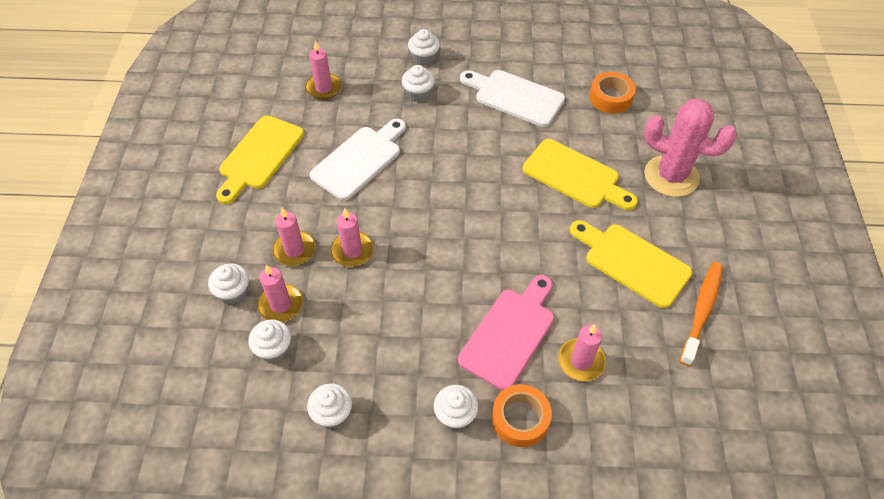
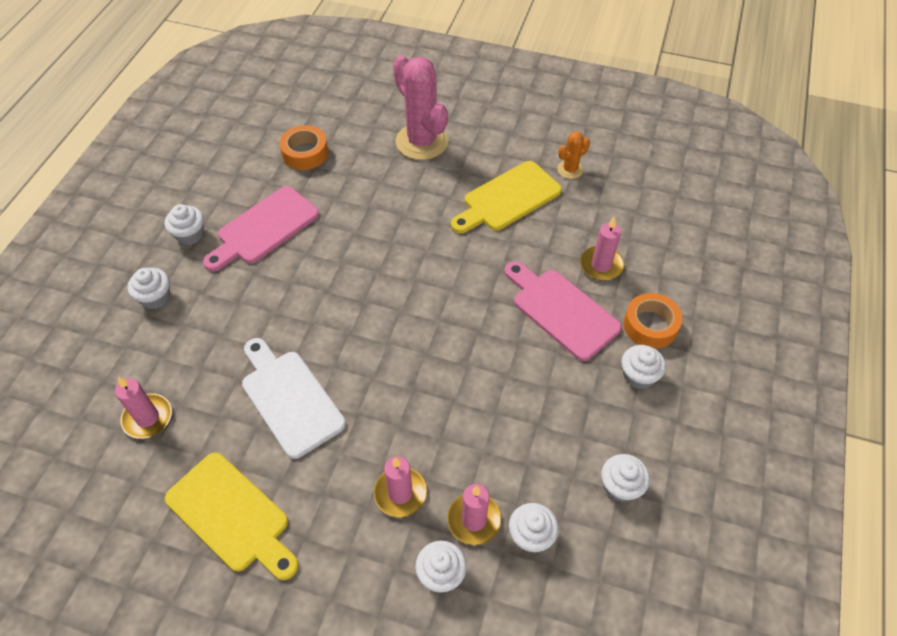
camera: 75 degrees left, 0 degrees up
(352, 251) = (421, 430): pink candle -> none
(418, 93) = (212, 316): white cupcake -> white cupcake (190, 234)
(515, 97) = (264, 228): white cutting board -> pink cutting board
(575, 176) = (393, 209): yellow cutting board -> none
(671, 176) = (422, 142): pink cactus -> pink cactus turned 75 degrees counterclockwise
(702, 311) = (570, 170): orange toothbrush -> orange cactus

